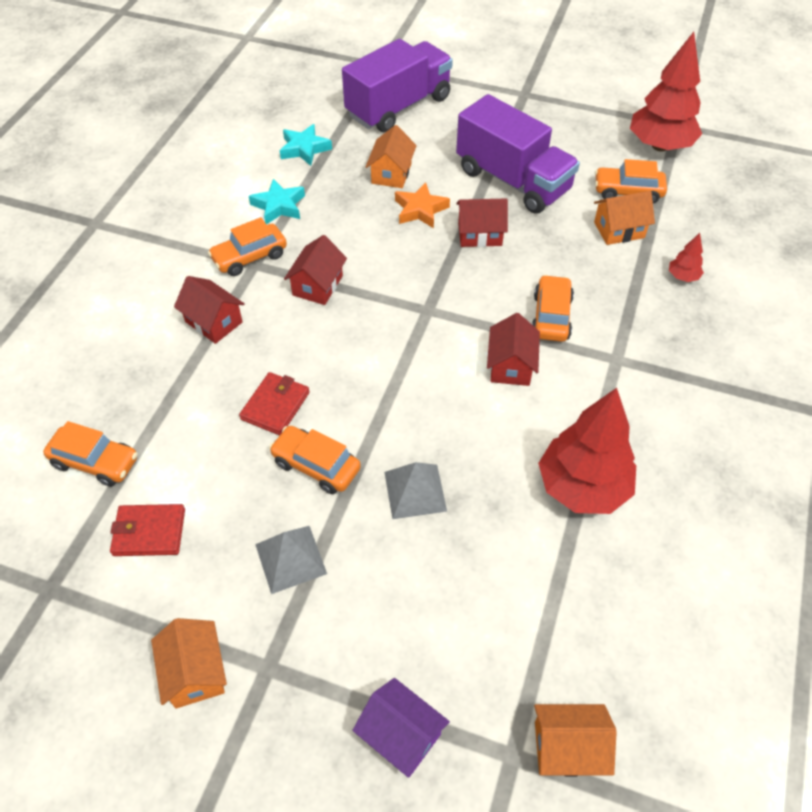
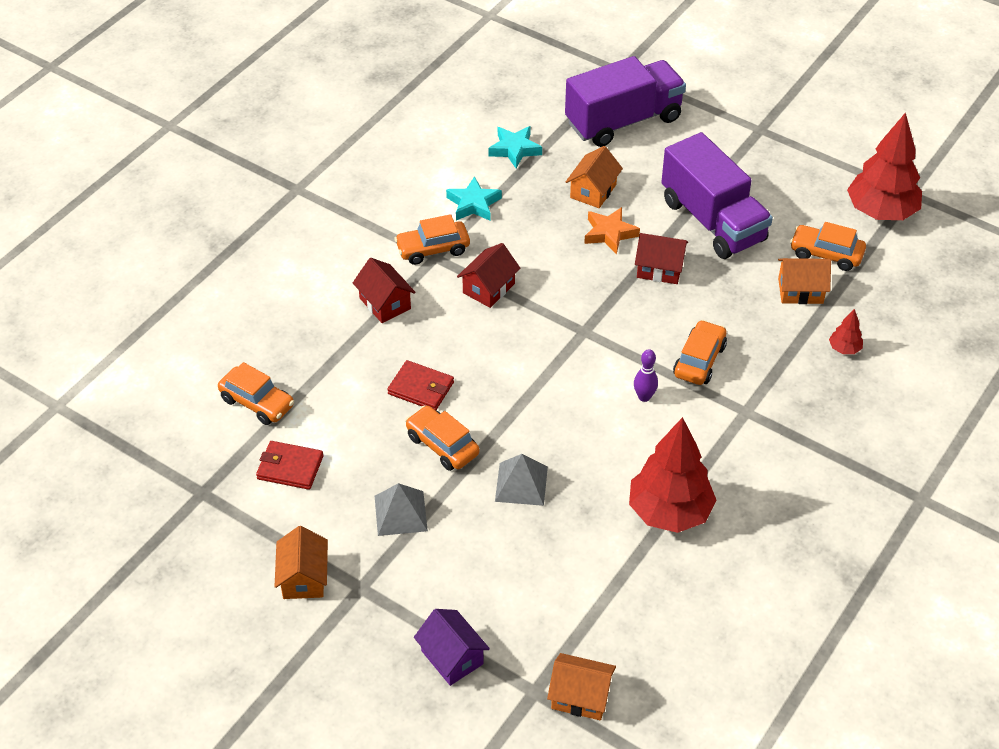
camera: 15 degrees right, 5 degrees down
(275, 406) = (421, 388): red wallet -> red wallet turned 75 degrees clockwise
(511, 365) = (644, 397): red house -> purple bowling pin

